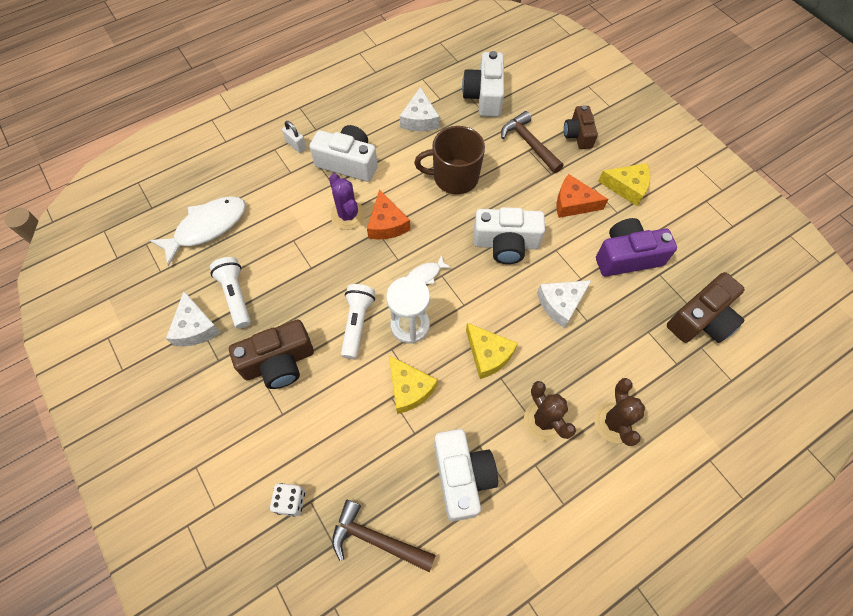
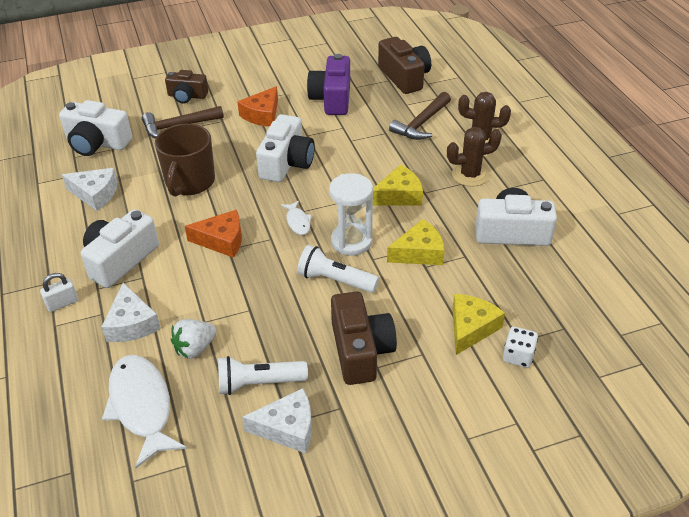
camera: 75 degrees left, 20 degrees down
(265, 242) = (195, 348): none -> white strawberry
(348, 215) = (194, 270): purple cactus -> none
(377, 540) = (562, 296): brown hammer -> brown hammer (421, 123)
(561, 304) = (363, 143): white cheese -> white cheese (132, 323)
(627, 187) = (261, 82): yellow cheese -> yellow cheese (471, 328)

